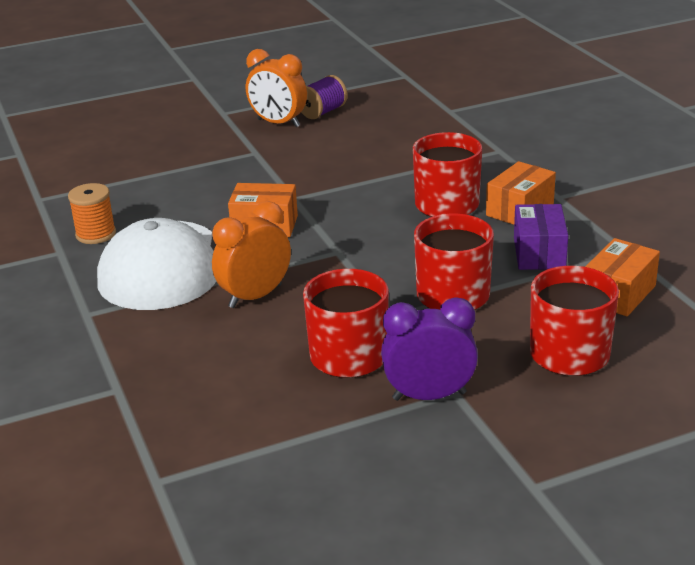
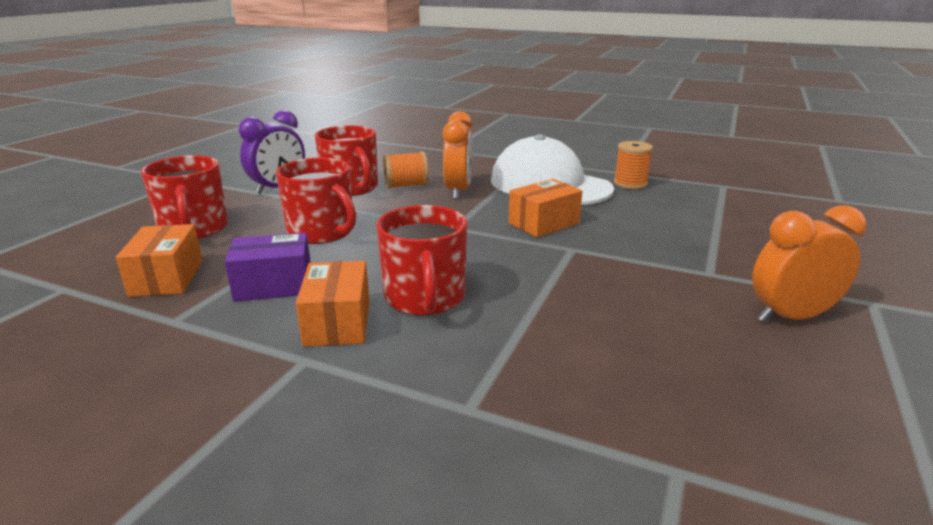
camera: 135 degrees right, 5 degrees down
(288, 331) = (406, 185): none -> orange spool
(322, 112) = (803, 361): purple spool -> none
(539, 253) = (274, 285): purple box -> purple box turned 60 degrees counterclockwise

